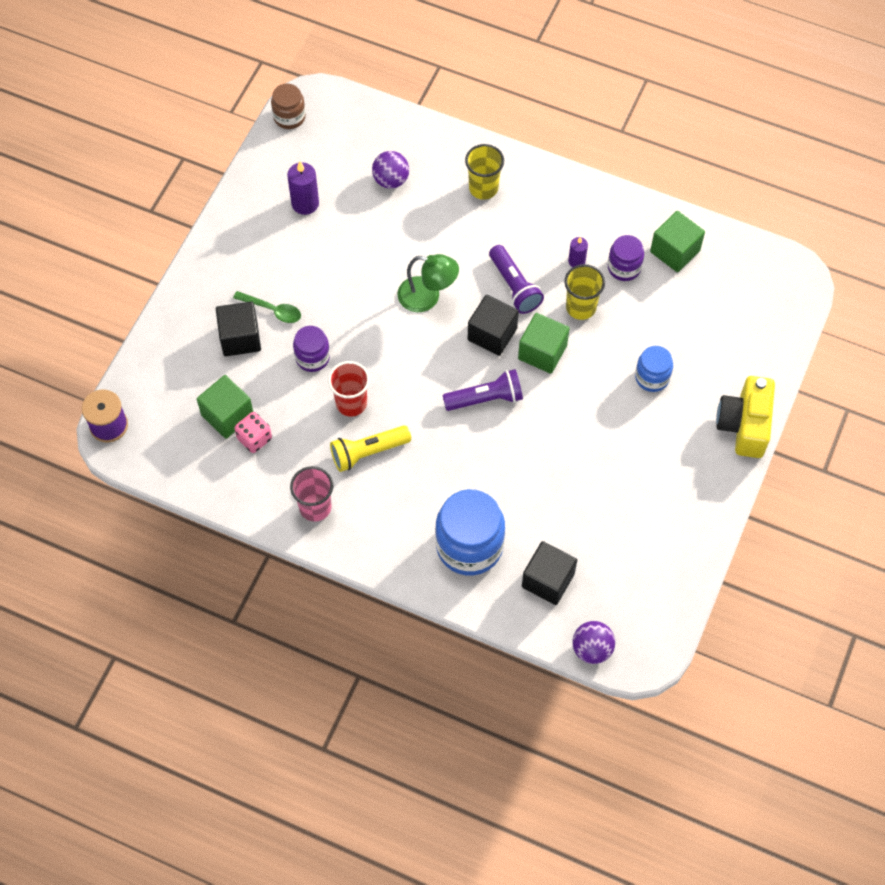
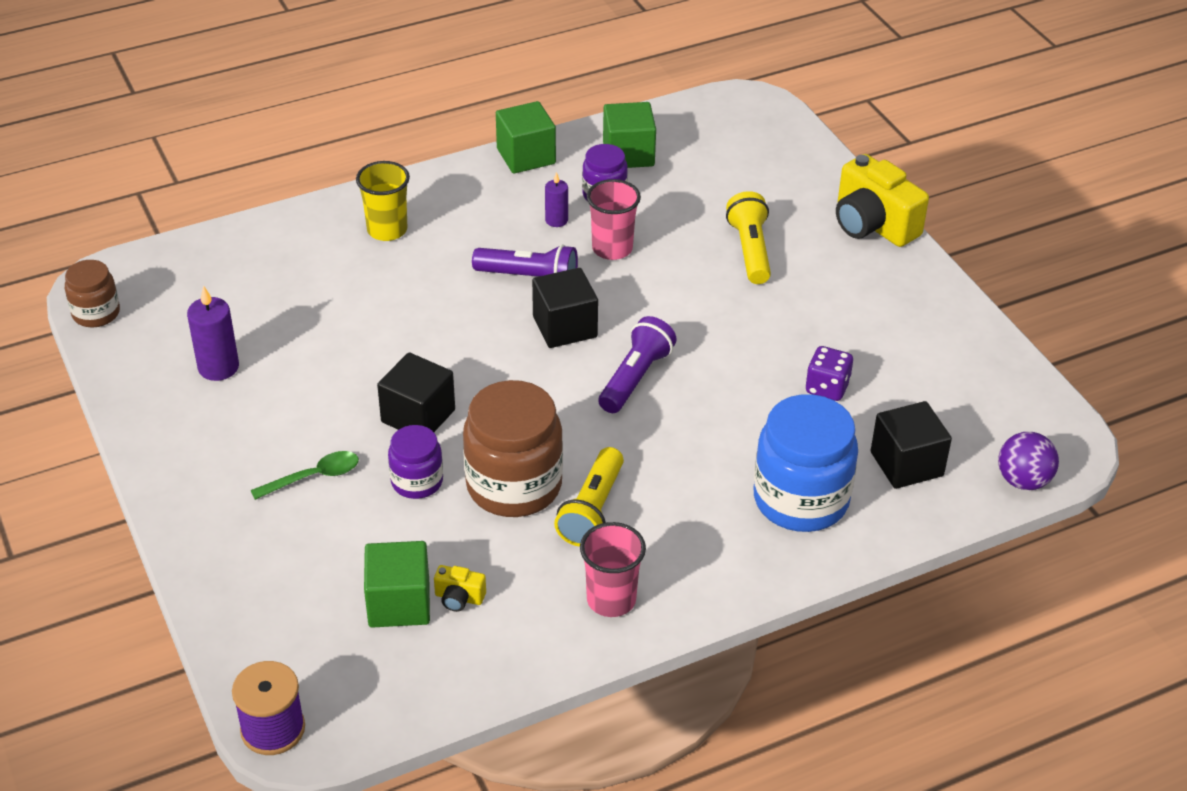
camera: 50 degrees left, 20 degrees down
(240, 338) = (313, 527): black cube -> black cube (418, 416)
(254, 438) = (459, 598): pink dice -> yellow camera
(351, 403) = (514, 485): red cup -> brown jar
(391, 180) = (284, 287): purple ball -> none
(427, 297) = (459, 346): green lamp -> none
(542, 352) = (630, 305): green cube -> green cube (526, 156)
(571, 499) = (827, 388): none -> purple dice
(581, 307) = (612, 248): yellow cup -> pink cup
(652, 377) = (750, 250): blue jar -> yellow flashlight

